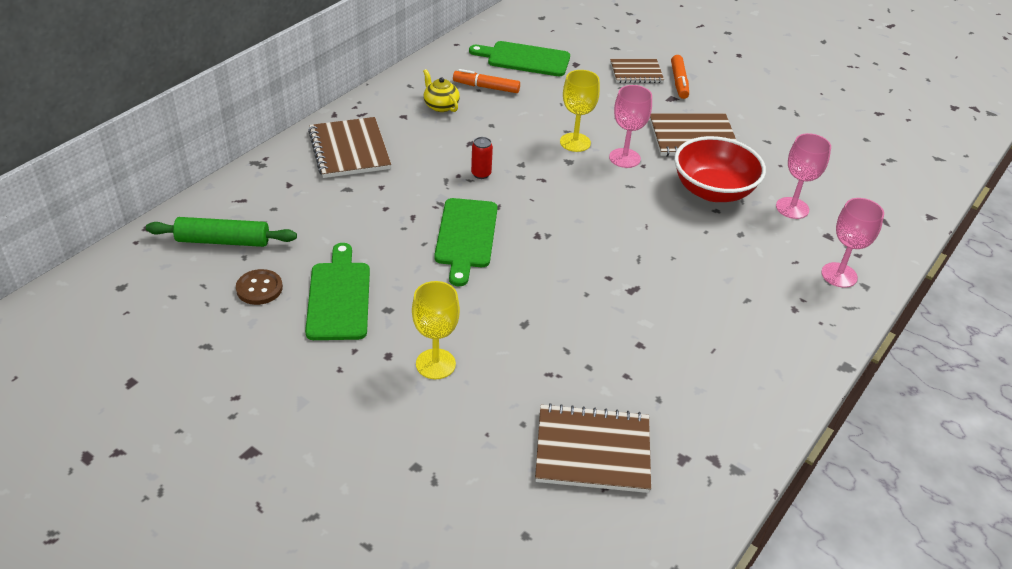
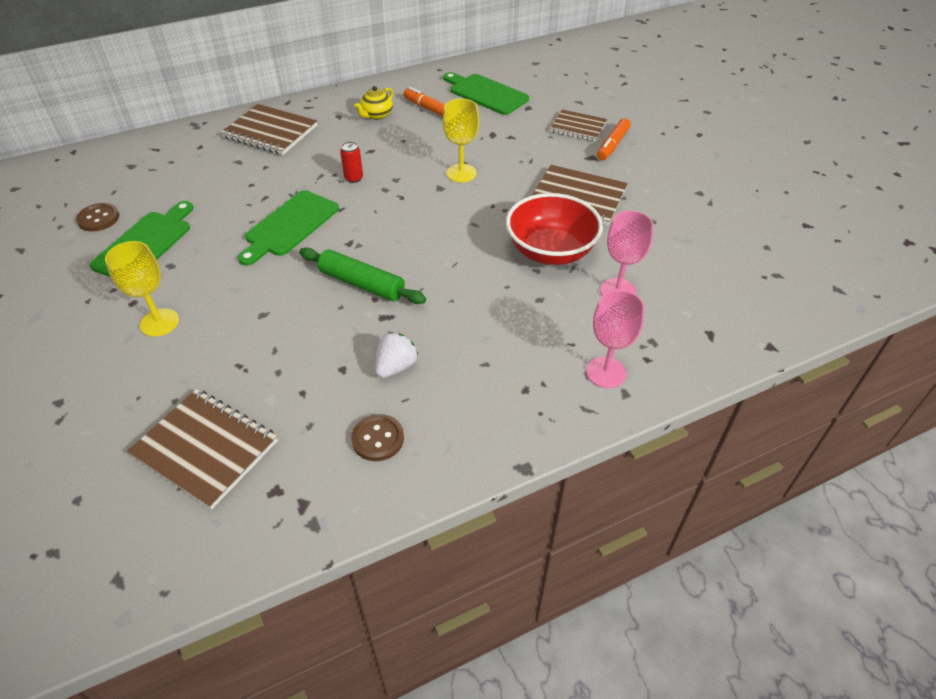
camera: 30 degrees right, 5 degrees up
(223, 241) = (112, 175): green rolling pin -> green rolling pin (362, 284)
(349, 150) = (270, 132): brown notebook -> brown notebook turned 75 degrees counterclockwise
(440, 106) = (376, 115): yellow teapot -> yellow teapot turned 135 degrees counterclockwise
(624, 158) = (493, 198): pink goblet -> none
(681, 327) = (396, 366): none -> white strawberry
(722, 388) = (378, 439): none -> brown button

